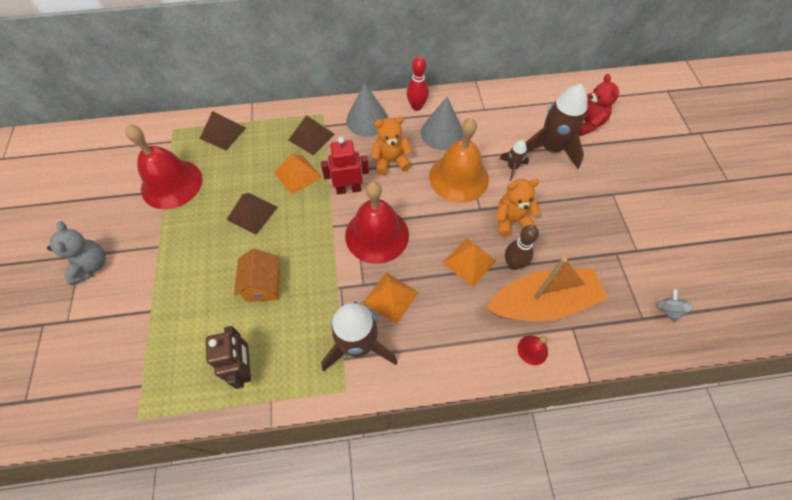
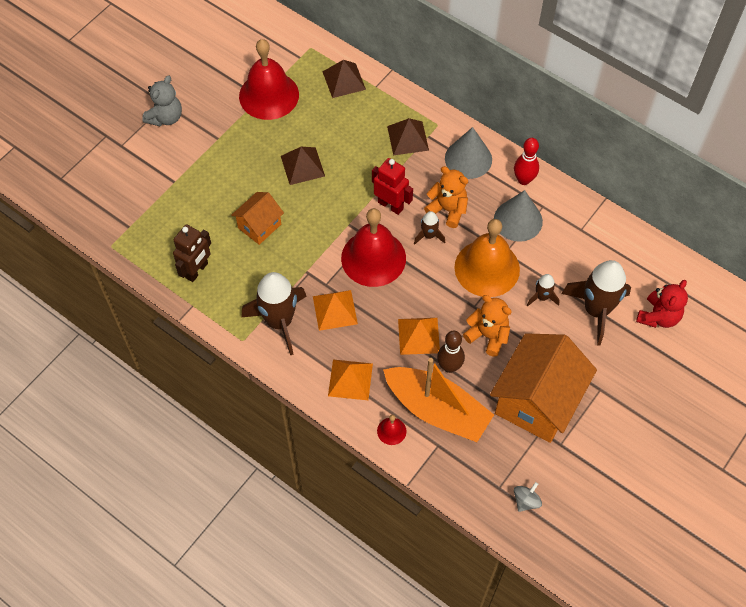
camera: 45 degrees right, 0 degrees up
(297, 174) = (365, 162): orange pyramid -> orange pyramid (350, 379)
(397, 188) = (429, 235): none -> brown rocket
(590, 236) = (537, 401): none -> orange house

